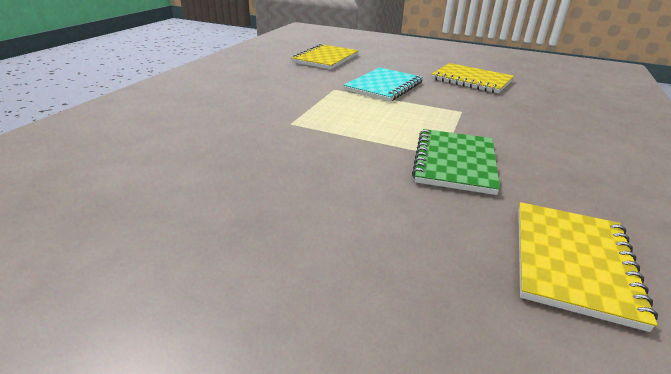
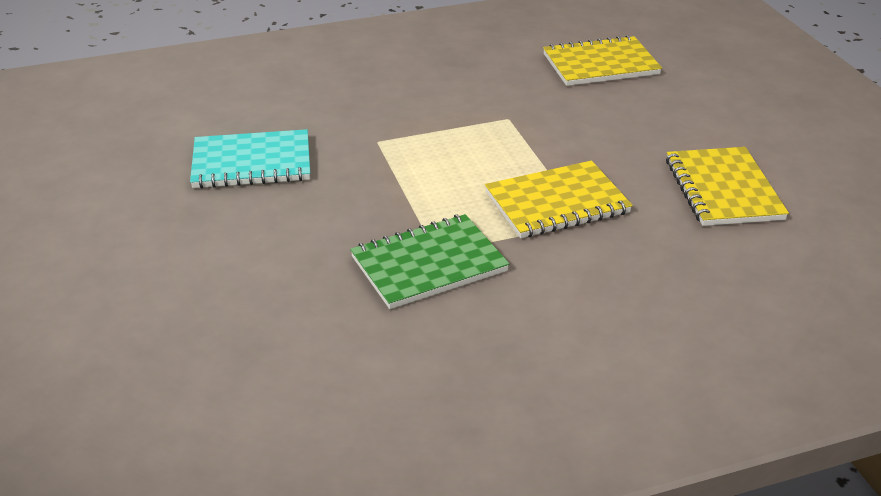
camera: 50 degrees right, 5 degrees up
(384, 86) = (575, 142): turquoise notebook -> turquoise notebook (252, 163)
(572, 262) = (322, 382): yellow notebook -> yellow notebook (557, 203)

